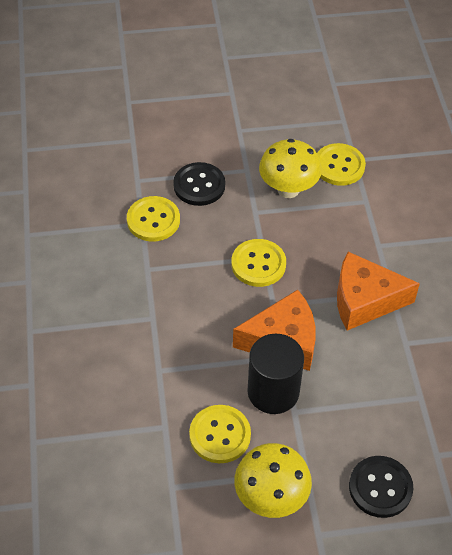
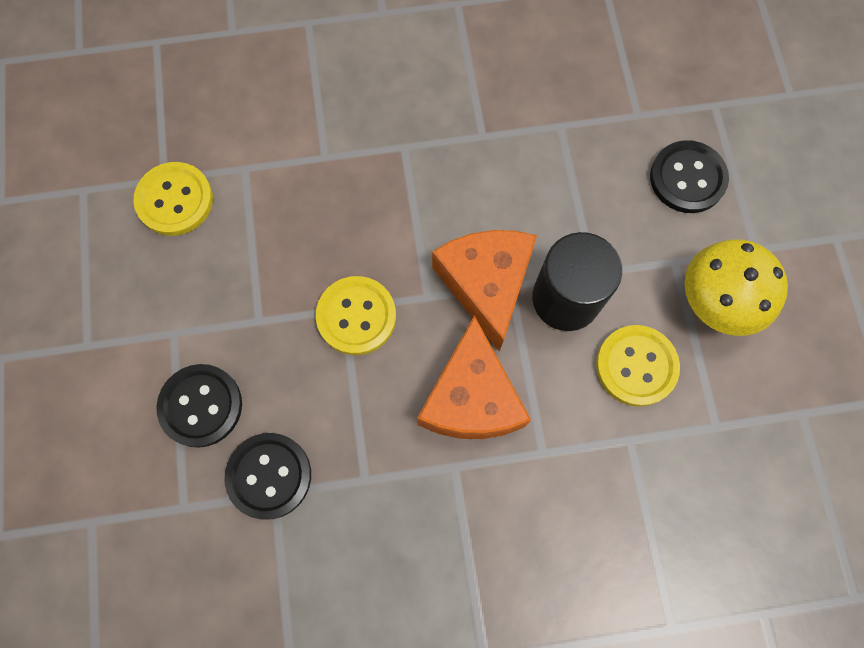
camera: 90 degrees left, 20 degrees up
(153, 220) = (269, 476): yellow button -> black button
(288, 189) = (216, 273): yellow mushroom -> none
(364, 300) = (417, 179): orange cheese -> orange cheese (471, 398)

